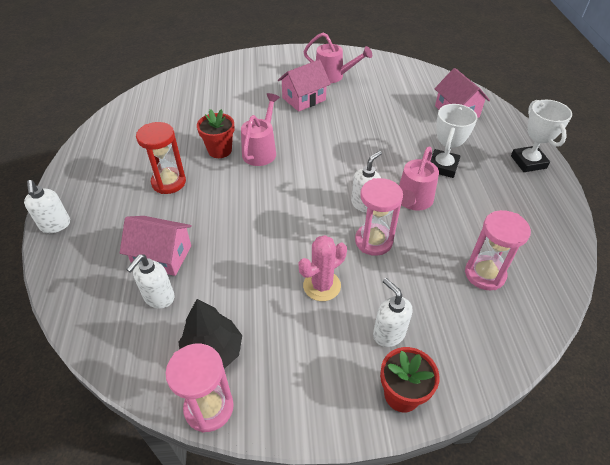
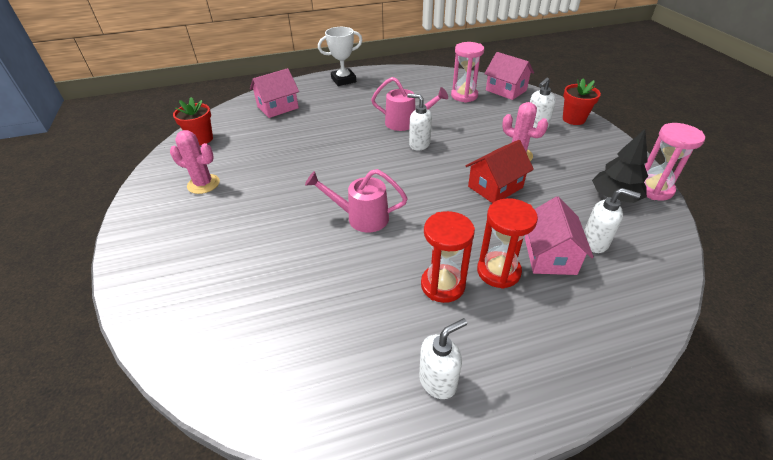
camera: 100 degrees left, 5 degrees down
(55, 225) = (573, 384): white soap dispenser -> white soap dispenser (438, 381)
(164, 216) = (498, 271): none -> red hourglass
(219, 150) = (369, 253): red flower pot -> red flower pot (201, 139)
(270, 247) = (495, 187): none -> red house
(304, 99) = (254, 200): pink house -> pink house (506, 90)
(333, 76) = (203, 184): pink watering can -> pink cactus
(373, 241) = (458, 137): pink hourglass -> none
(442, 166) = (358, 112): white trophy -> none

